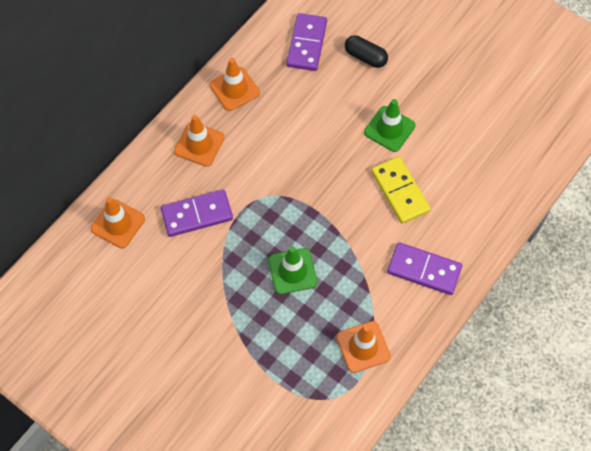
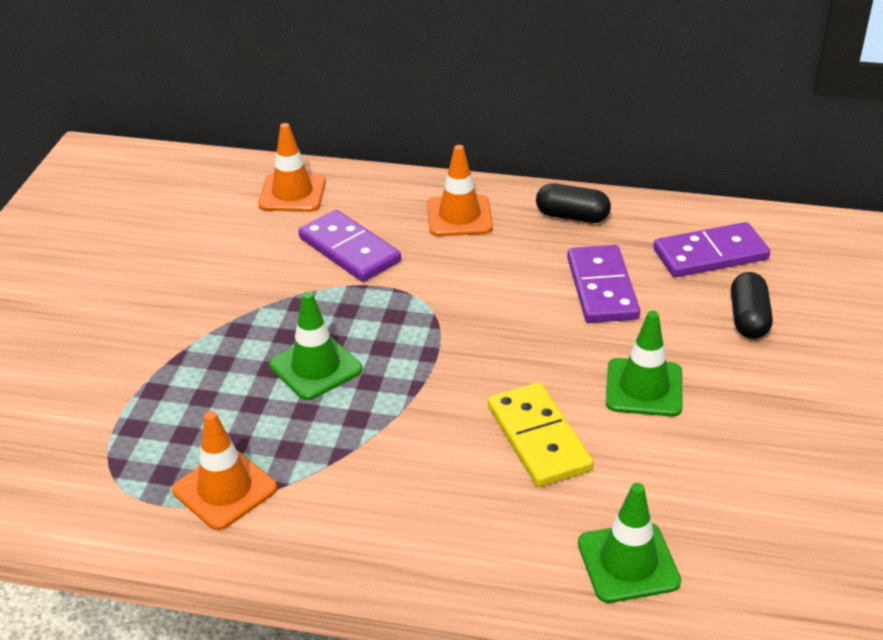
camera: 65 degrees right, 25 degrees down
(234, 89) = (572, 216): orange traffic cone -> black capsule
(400, 191) = (538, 438): yellow domino -> yellow domino turned 60 degrees counterclockwise
(424, 270) = (410, 518): purple domino -> purple domino (602, 288)
(492, 193) = (628, 562): none -> green traffic cone

